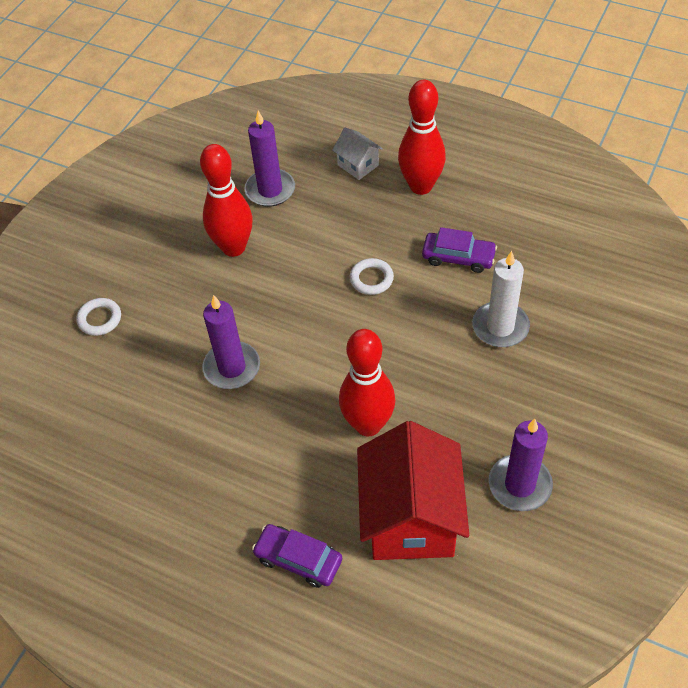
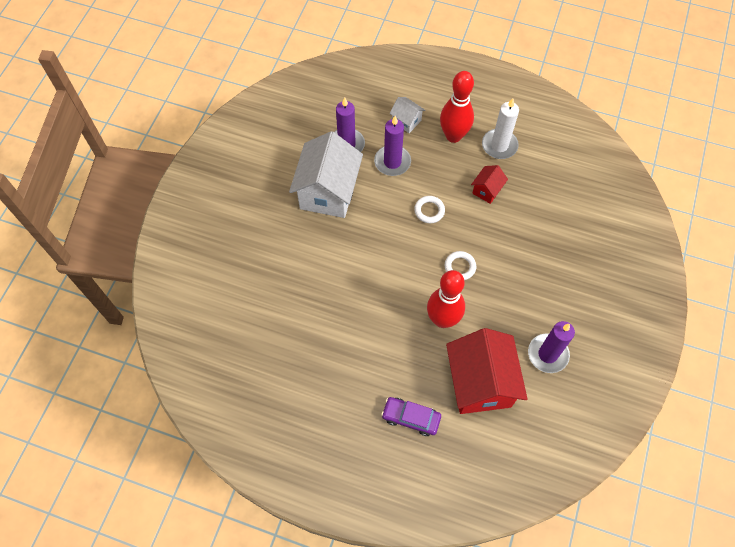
camera: 10 degrees left, 10 degrees up
(100, 319) = (242, 254): white ring -> white ring (460, 267)
(232, 367) = (343, 284): purple candle -> purple candle (392, 162)
(233, 247) = (328, 192): red bowling pin -> white house
(458, 257) = (487, 190): purple car -> red house
(500, 327) = (522, 241): white candle -> white candle (499, 145)

